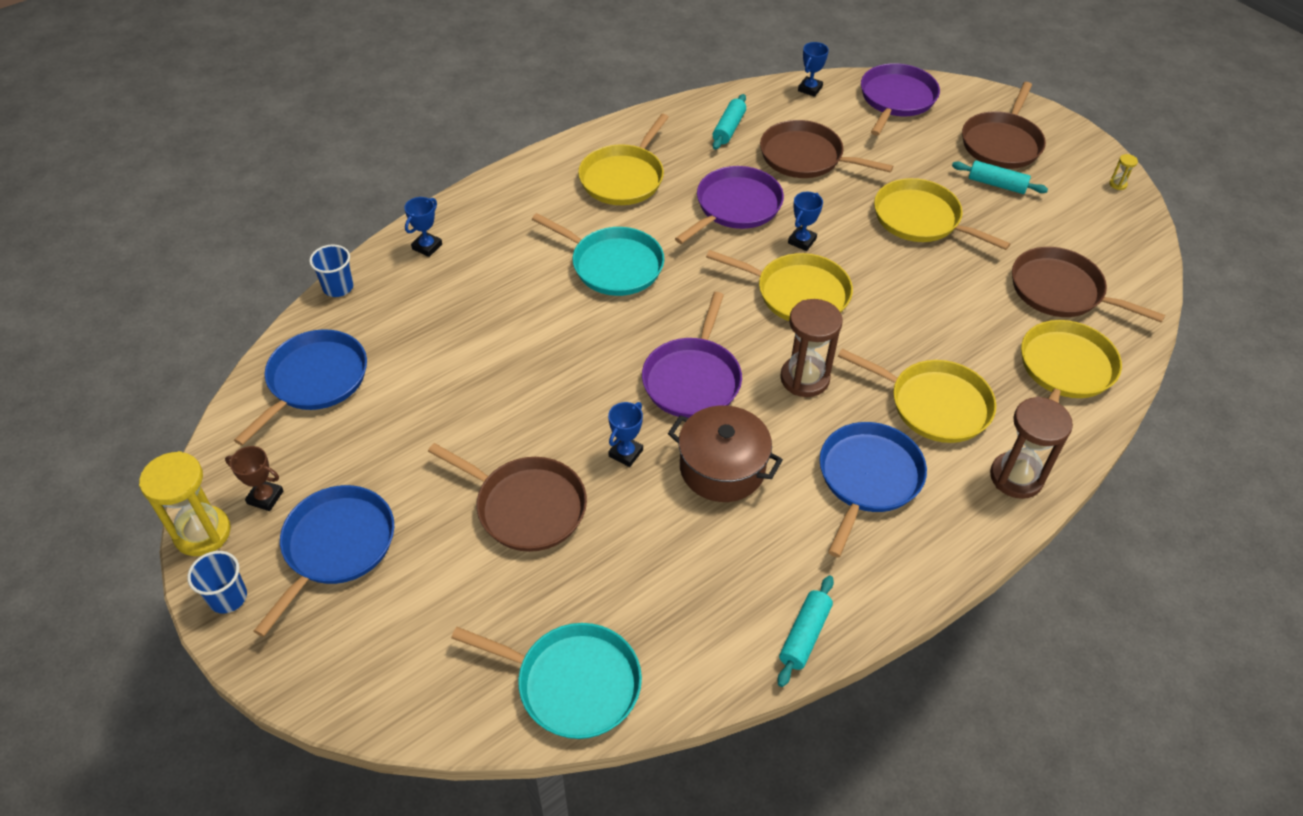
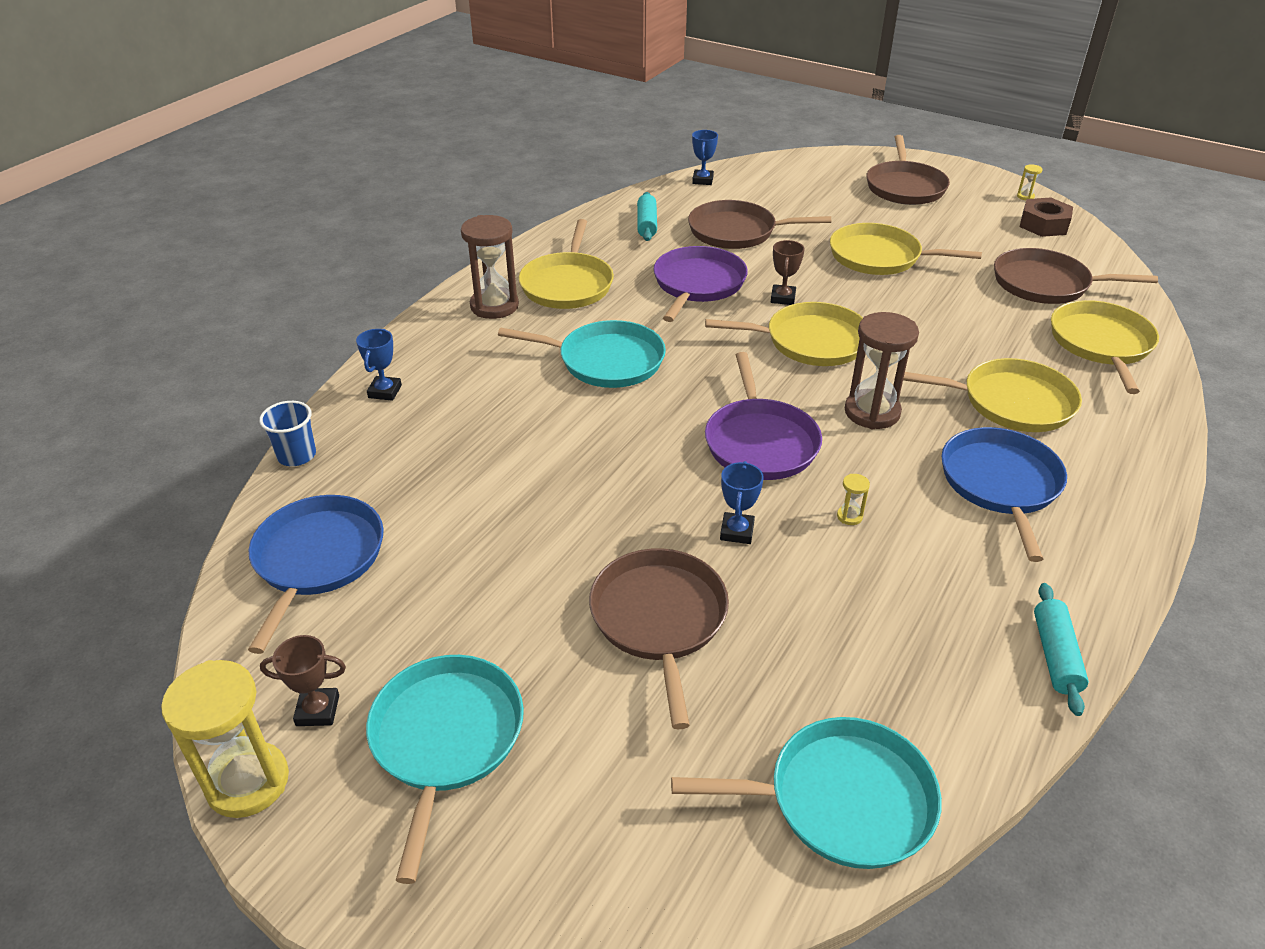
camera: 20 degrees left, 10 degrees down
(228, 597) = (325, 854): blue cup -> none
(336, 546) = (446, 739): blue pan -> turquoise pan
(526, 506) = (659, 619): brown pan -> brown pan turned 105 degrees counterclockwise
(722, 468) = (849, 516): brown pot -> yellow hourglass
(802, 241) = (783, 298): blue trophy -> brown trophy
(896, 99) = (787, 173): purple pan -> none
(997, 184) = (925, 217): turquoise rolling pin -> none
(1016, 477) = (1134, 443): brown hourglass -> brown hourglass (494, 306)
(1111, 222) = (1043, 225): none -> brown nut

